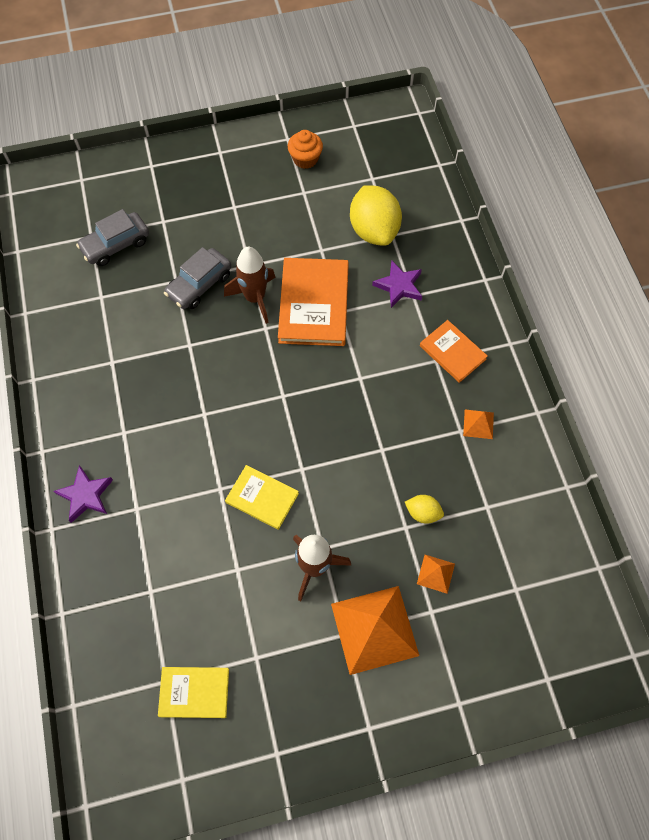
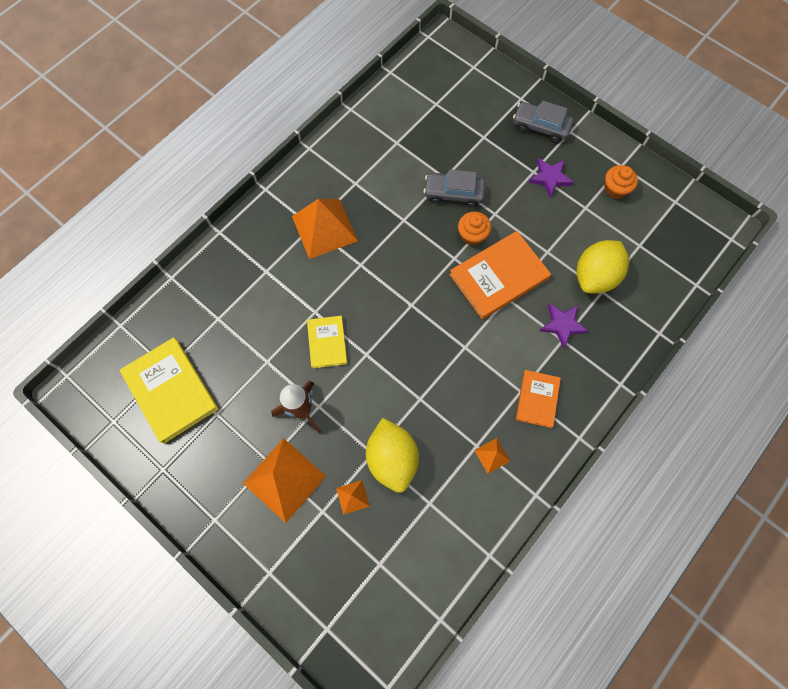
camera: 55 degrees right, 5 degrees up
(85, 495) = (254, 235): purple star -> purple star (550, 178)
(116, 245) = (442, 123): grey car -> grey car (540, 127)
(137, 422) = (324, 228): none -> orange pyramid
(194, 692) = (170, 391): yellow book -> yellow book, size x1.70
(255, 298) = (472, 235): brown rocket -> orange cupcake
(423, 513) = (392, 459): yellow lemon -> yellow lemon, size x2.09

